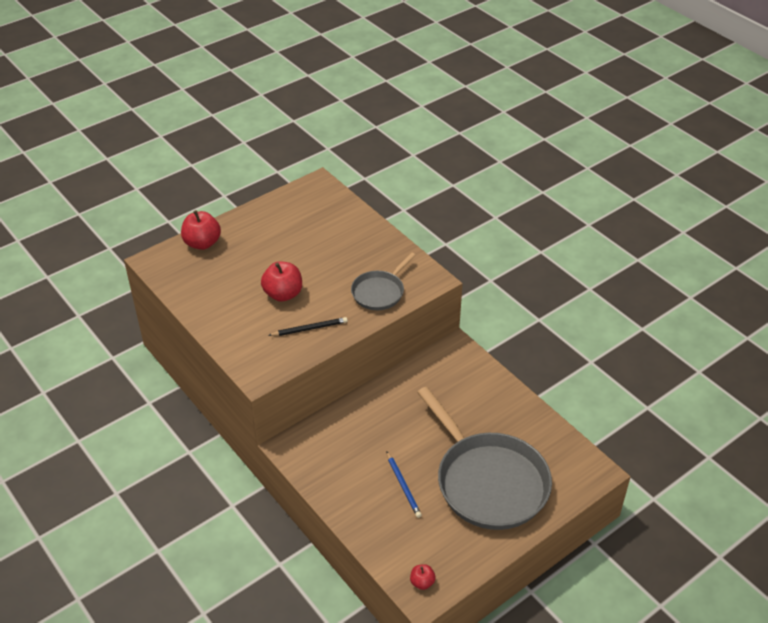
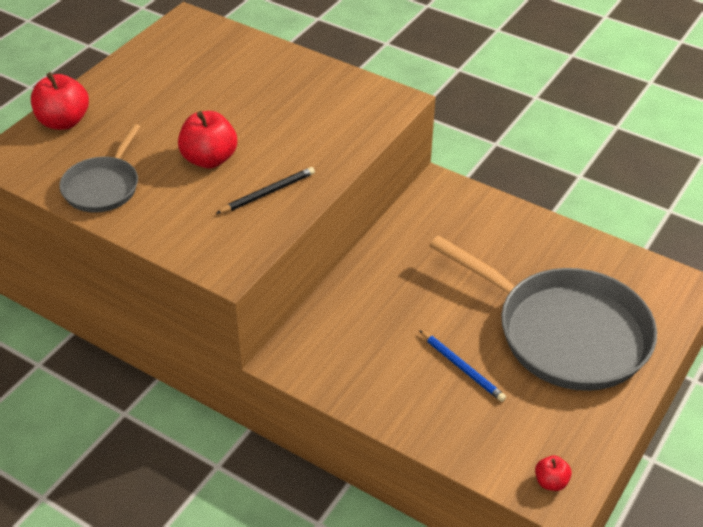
camera: 20 degrees left, 0 degrees up
(379, 292) = (337, 129): grey pan -> grey pan (103, 186)

